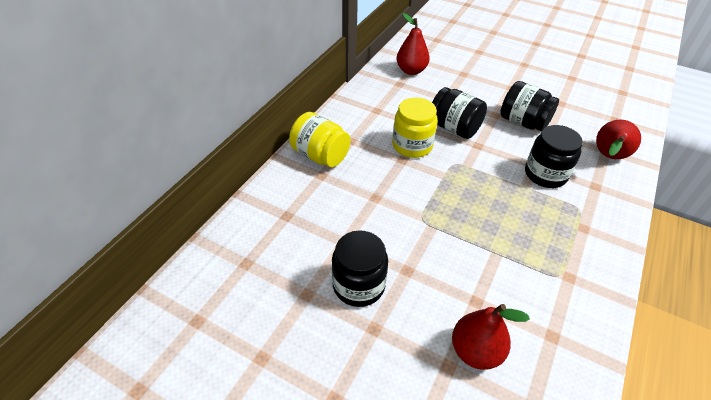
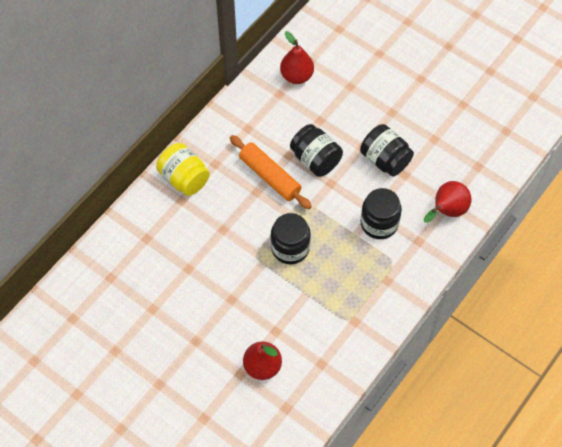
camera: 10 degrees right, 15 degrees up
(358, 285) = (192, 306): black jar -> black jar (290, 248)
(412, 145) = (269, 176): yellow jar -> orange rolling pin

